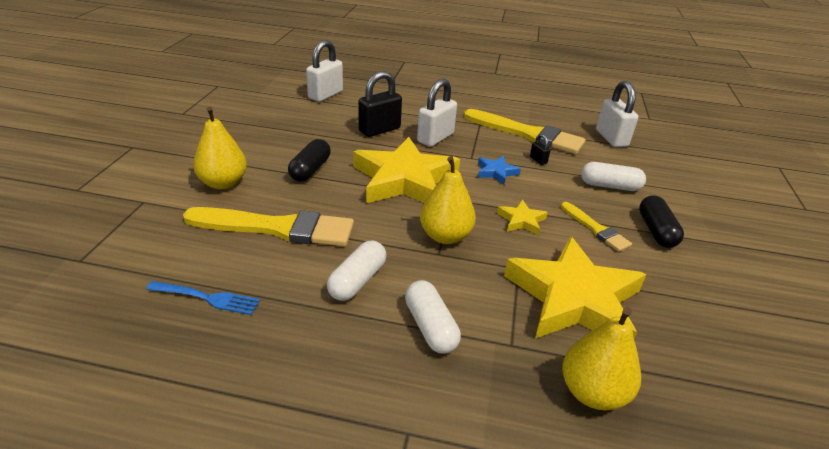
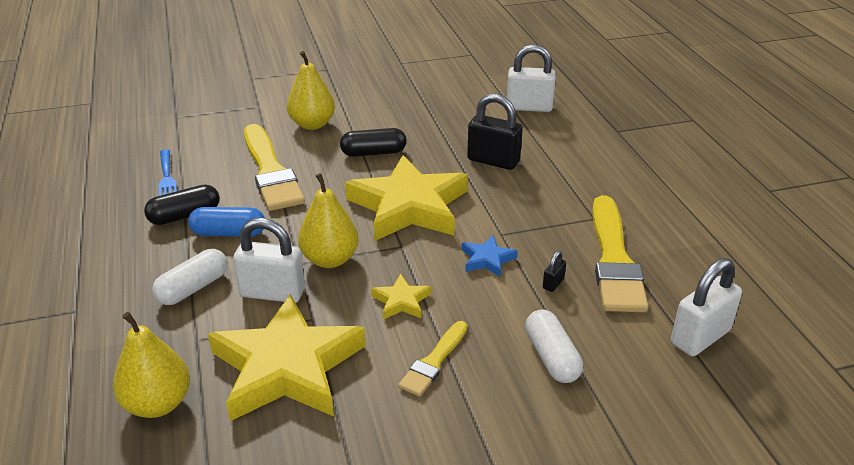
camera: 65 degrees right, 0 degrees up
(357, 281) = (229, 233): white capsule -> blue capsule
(435, 138) = (518, 198): white padlock -> white padlock (272, 293)
(656, 231) = (476, 417): black capsule -> black capsule (184, 216)

